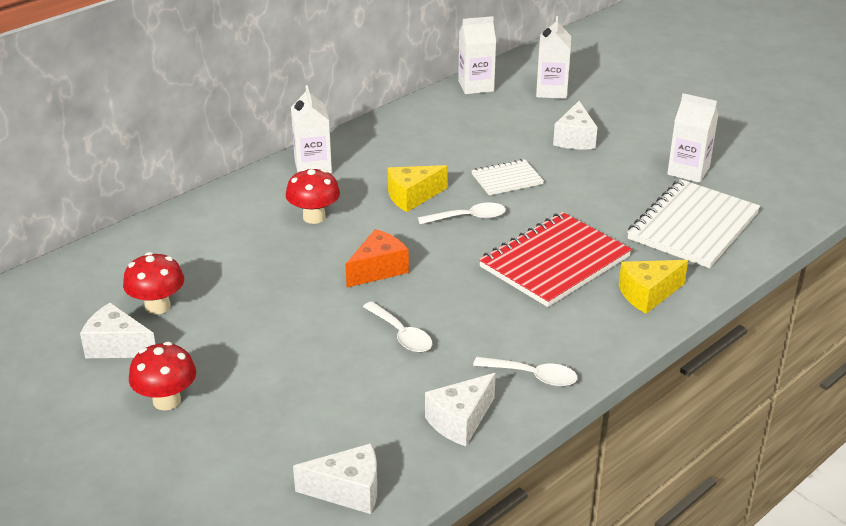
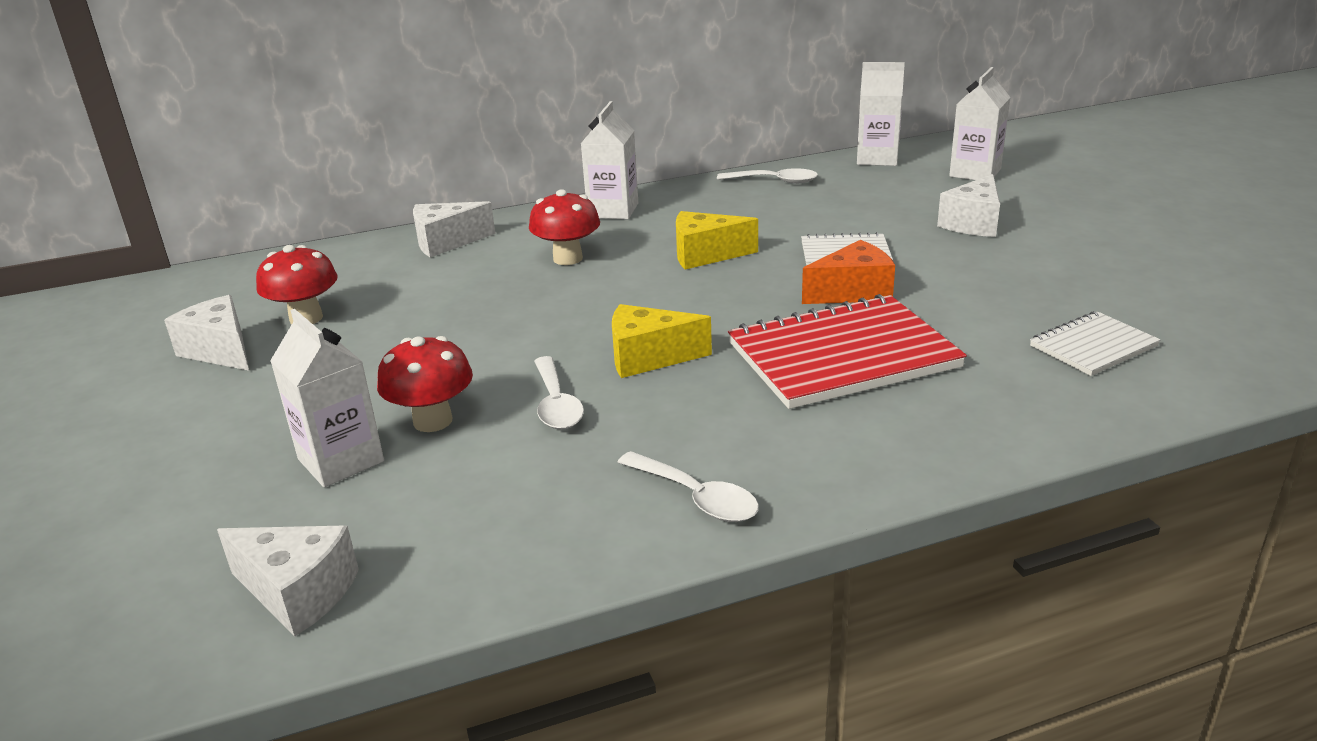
camera: 25 degrees right, 5 degrees down
(166, 401) = (206, 420): red mushroom -> red mushroom (433, 421)
(378, 269) = (594, 324): orange cheese -> orange cheese (853, 292)
(460, 421) = (538, 535): white cheese -> white cheese (446, 242)
(468, 218) = (760, 287): white spoon -> white spoon (774, 181)
(648, 294) = (961, 422): yellow cheese -> yellow cheese (648, 358)
(688, 171) = (1125, 279): white carton -> white carton (341, 460)
(693, 226) = (1093, 346): white notebook -> white notebook, size x0.53

